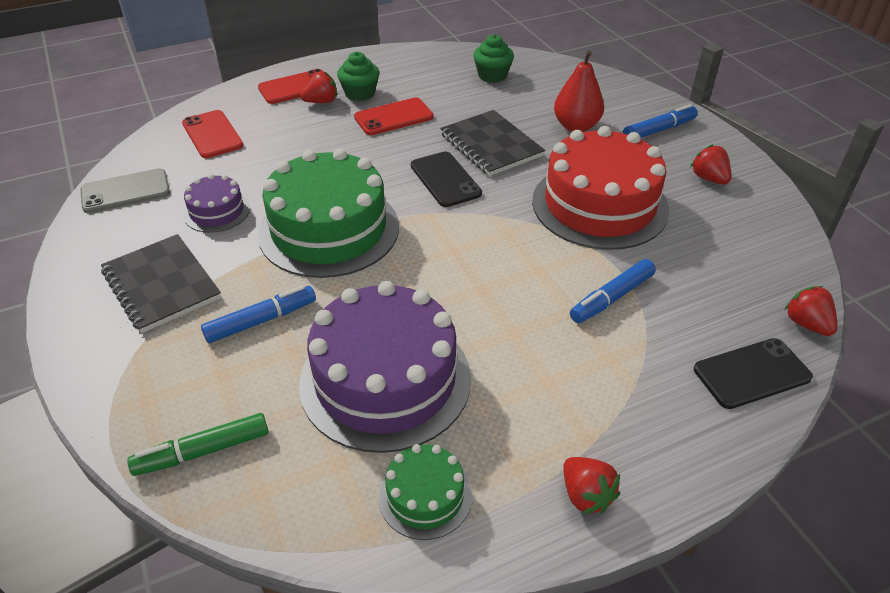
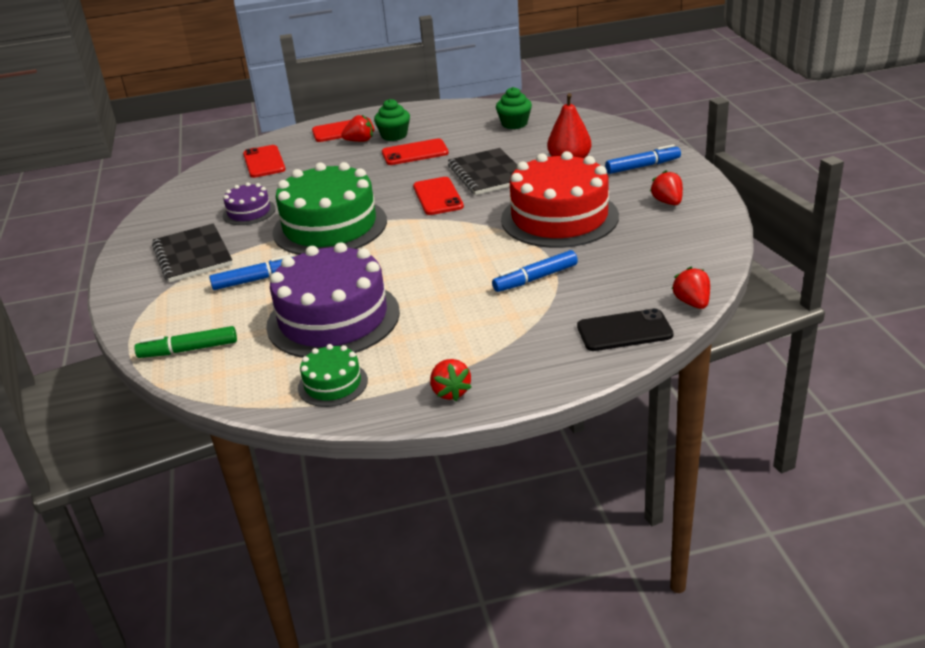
camera: 15 degrees right, 10 degrees down
(125, 191) = (186, 197): grey phone -> none
(445, 179) = (438, 196): black phone -> red phone

